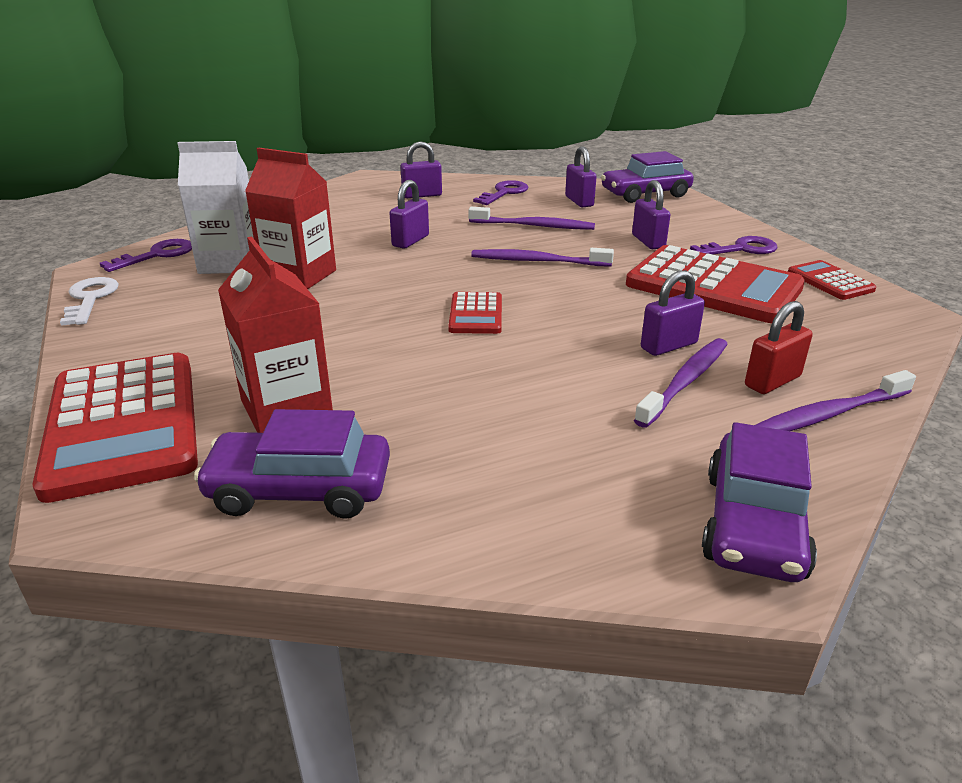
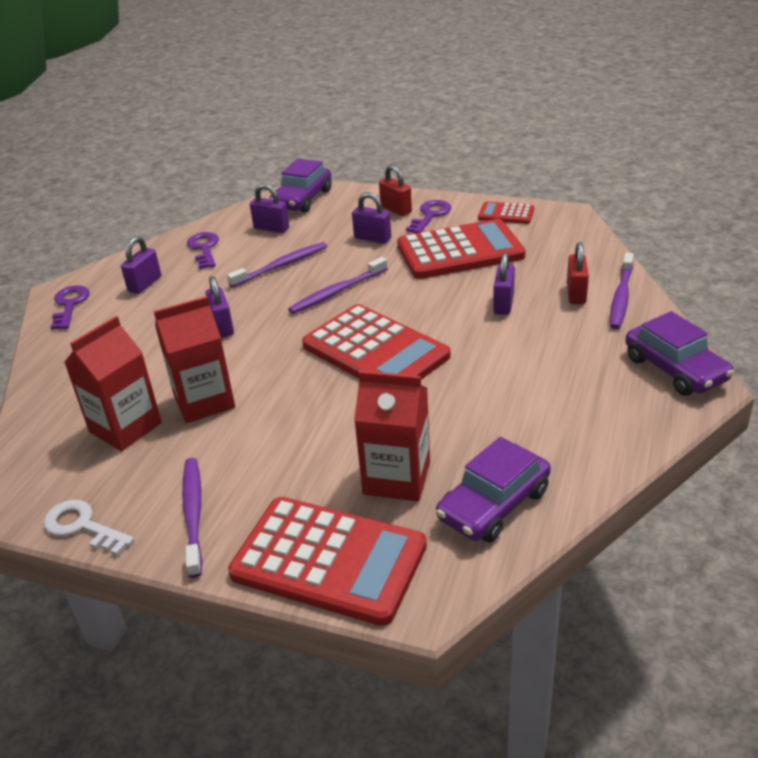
camera: 45 degrees left, 5 degrees up
(157, 255) = (44, 462): purple key -> purple key (69, 305)
(230, 263) = (125, 427): white carton -> red carton
(476, 314) = (375, 351): red calculator -> red calculator, size x2.07
(686, 381) = (544, 319): purple toothbrush -> purple toothbrush (193, 513)
(715, 232) = (396, 210): none -> red padlock

